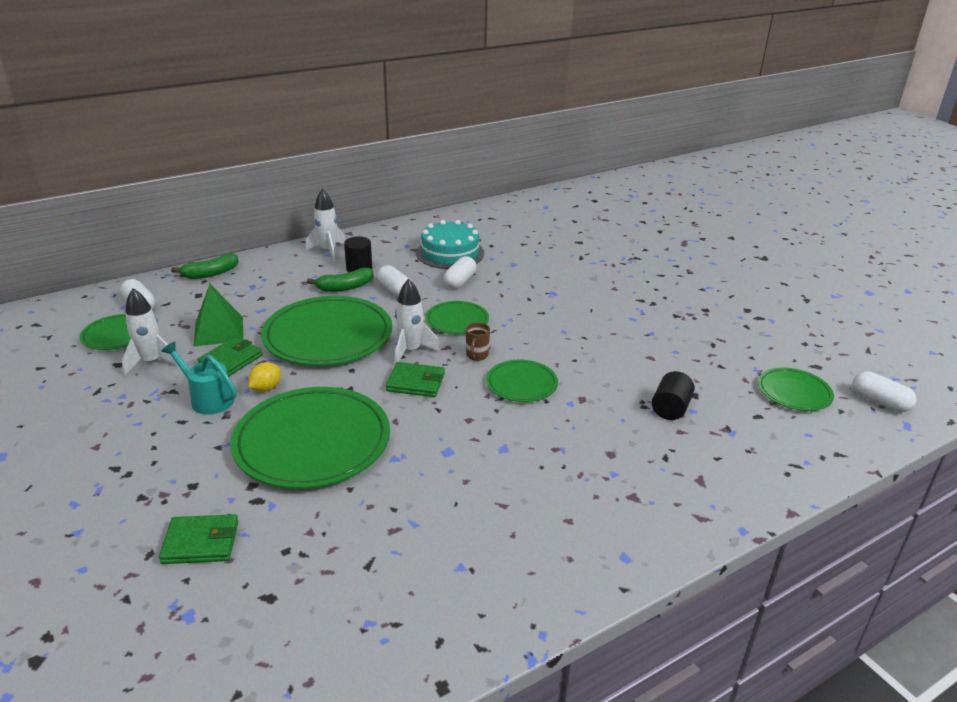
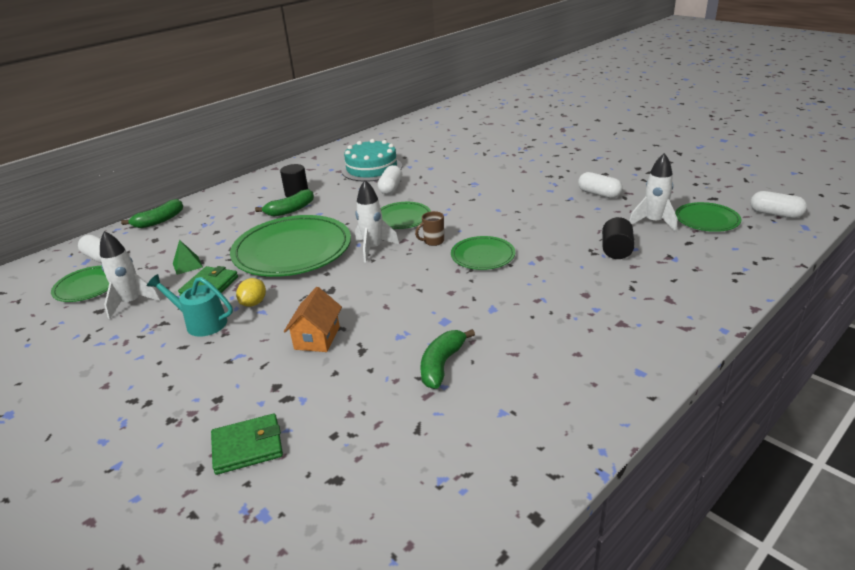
camera: 10 degrees left, 0 degrees up
(219, 331) = (187, 265): green pyramid -> green pyramid, size x0.57
(312, 441) = (317, 338): green plate -> orange house
(328, 251) = (262, 185): white rocket -> white rocket (653, 222)
(395, 291) = (337, 205): white capsule -> white capsule (599, 194)
(415, 382) = (389, 272): green wallet -> none
(423, 500) = (441, 365): none -> green banana
(476, 355) = (433, 241): brown mug -> brown mug turned 60 degrees clockwise

